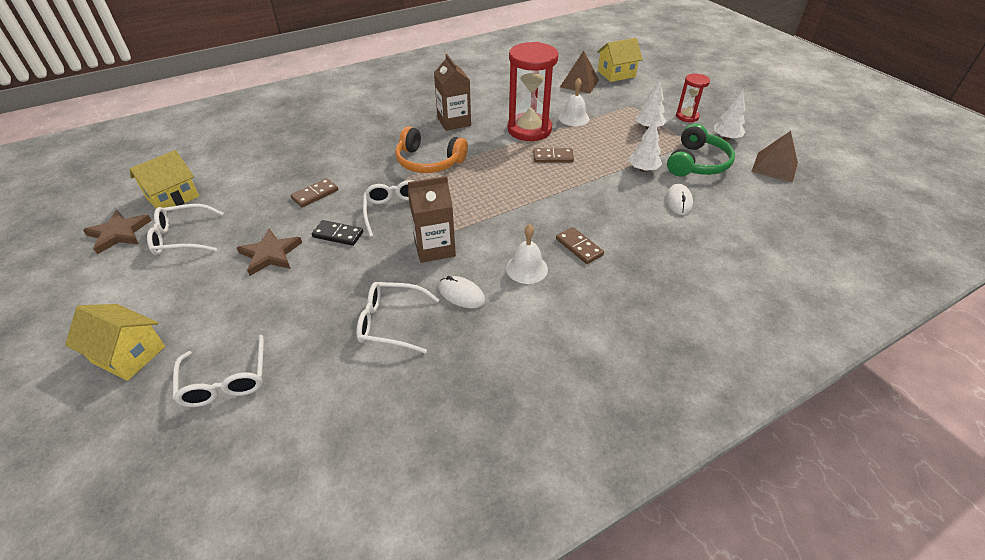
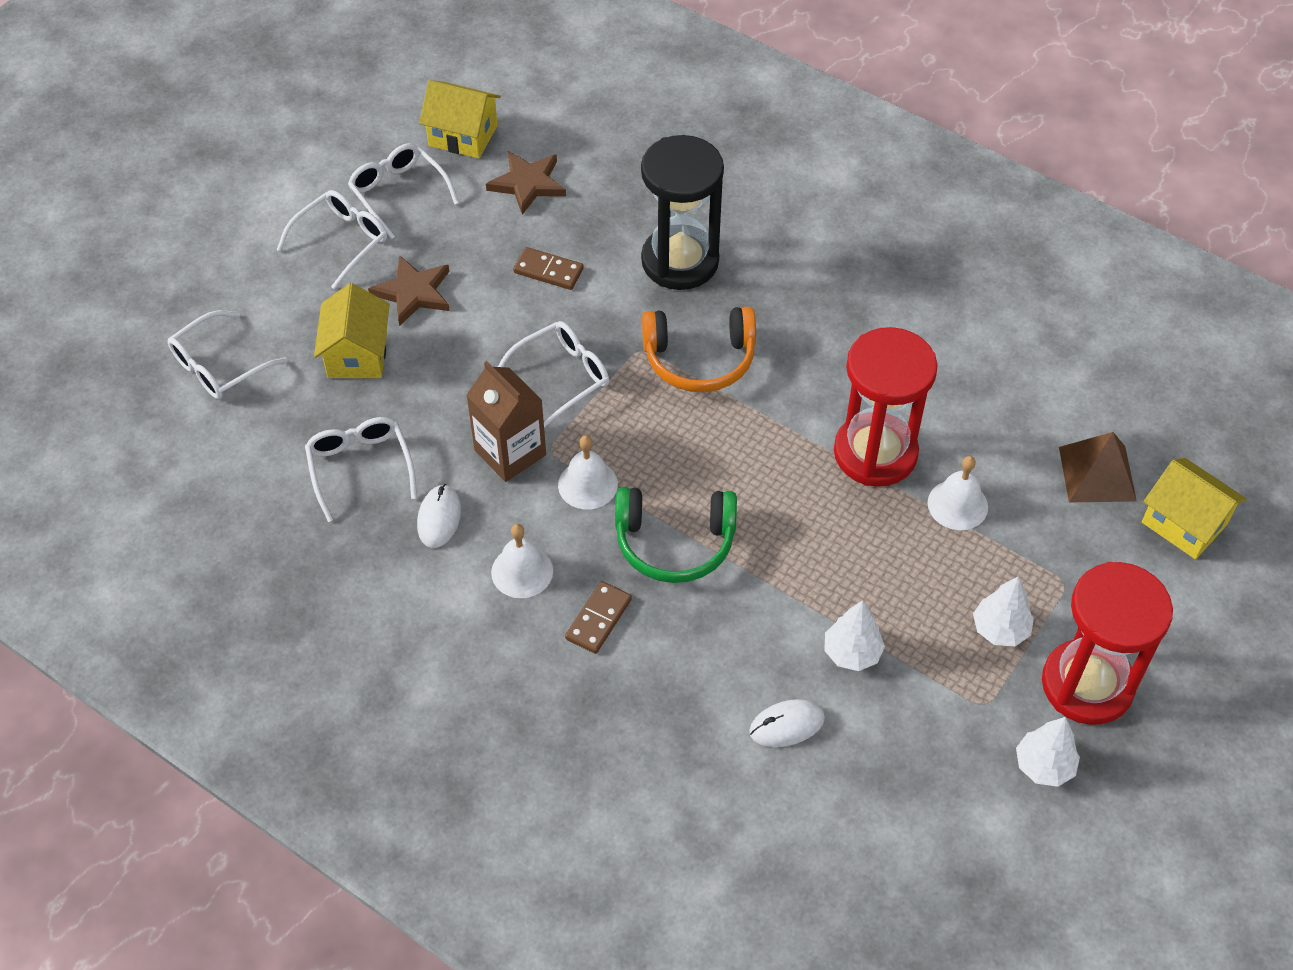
camera: 65 degrees right, 10 degrees up
(119, 233) = (376, 133): brown star -> brown star (528, 184)
(129, 354) = (217, 267): yellow house -> yellow house (357, 354)
(188, 276) = (341, 241): none -> white glasses
(338, 234) = (482, 338): black domino -> none
(358, 149) = (680, 261): none -> black hourglass
(428, 162) = (699, 359): orange headphones -> orange headphones turned 90 degrees counterclockwise
(454, 122) = (832, 342): brown carton -> none
(481, 224) = (587, 484): none -> white bell
(553, 157) = (810, 514): brown domino -> none
(687, 116) = (1087, 684): red hourglass -> red hourglass, size x1.91
(697, 163) = (923, 732): green headphones -> green headphones (674, 543)
(774, 167) = (988, 862): brown pyramid -> none

